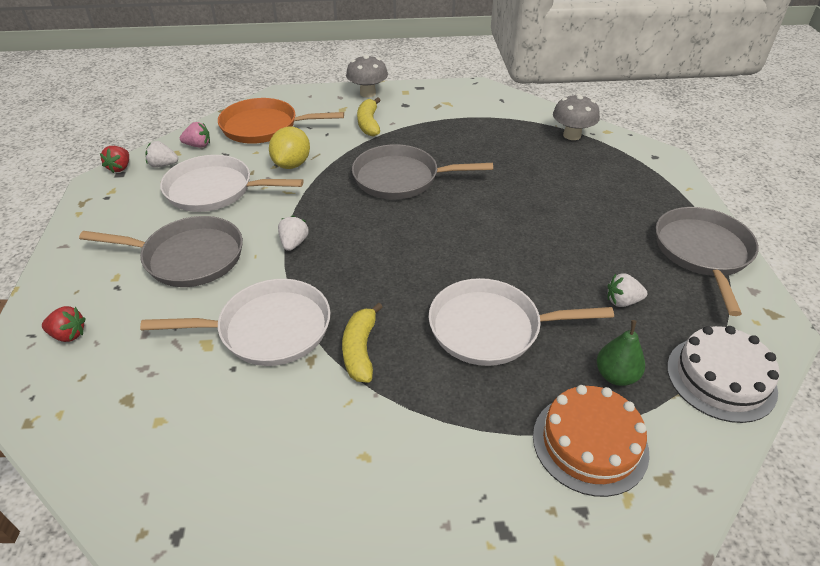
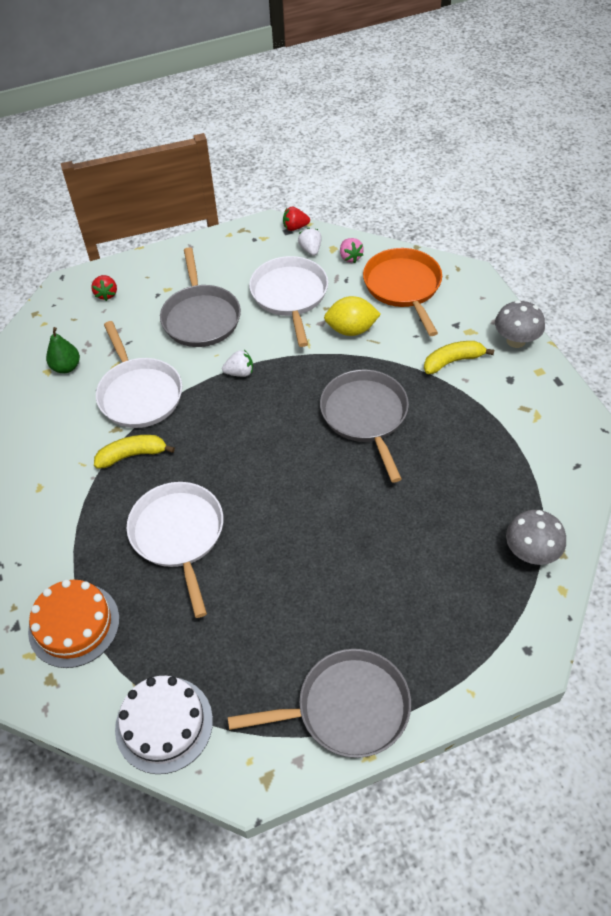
camera: 75 degrees right, 10 degrees up
(616, 376) = (147, 637): green pear -> green pear (66, 367)
(622, 301) = (243, 634): white strawberry -> none

